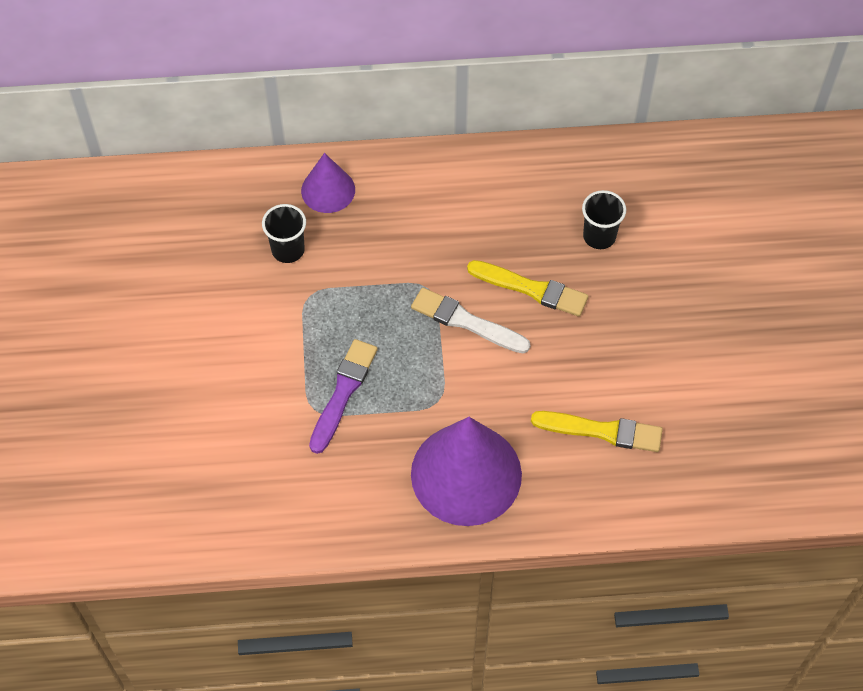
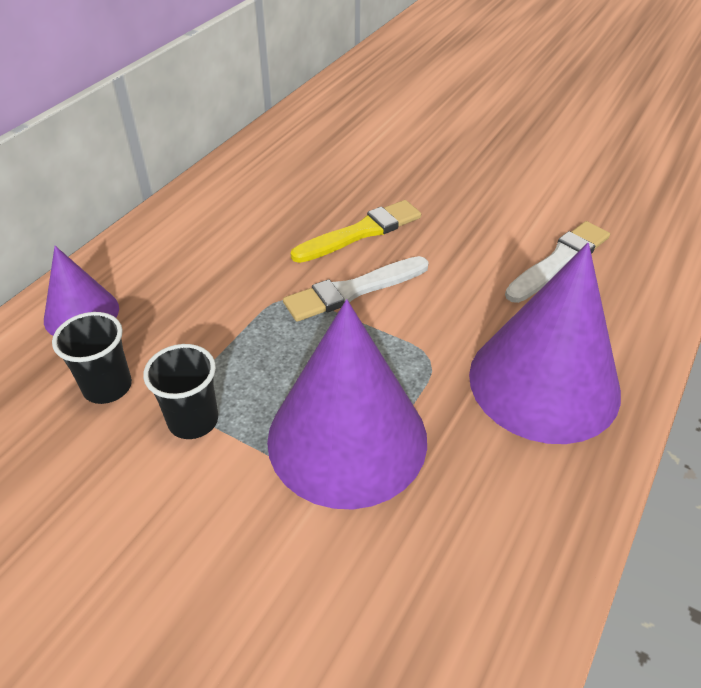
camera: 55 degrees left, 15 degrees down
(343, 392) = (347, 438): purple brush -> purple cone
(599, 236) = (349, 172): black cup -> black cup (193, 420)
(602, 431) = (559, 261): yellow brush -> white brush

